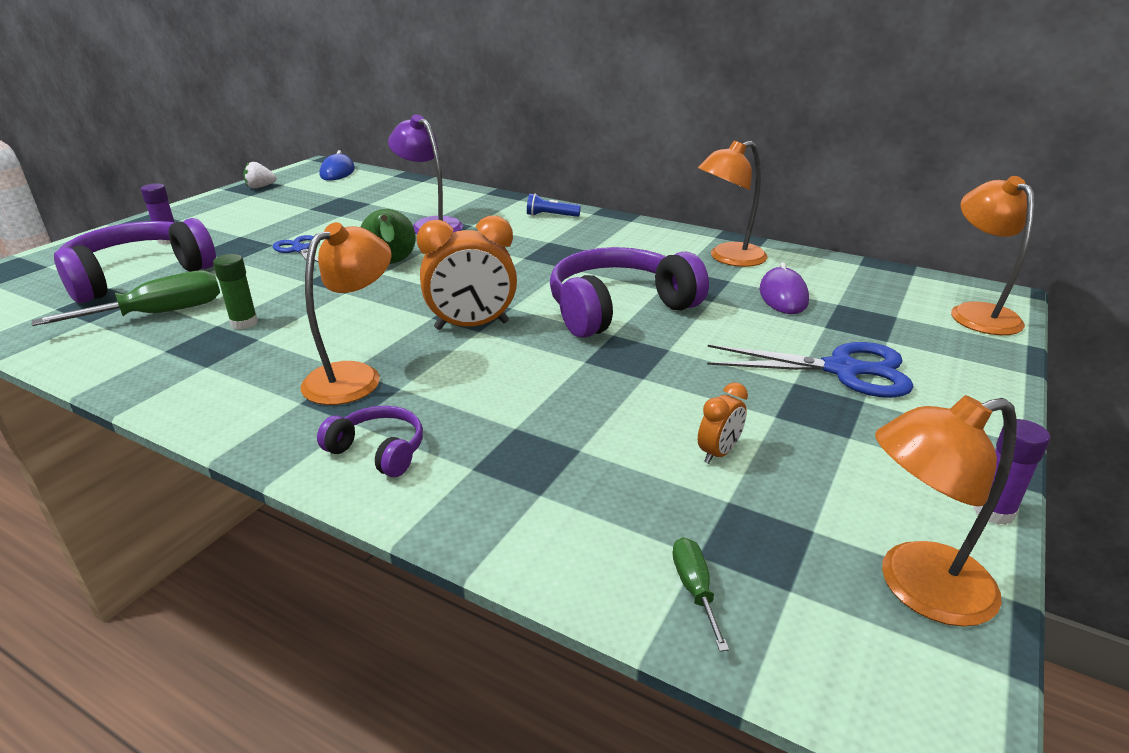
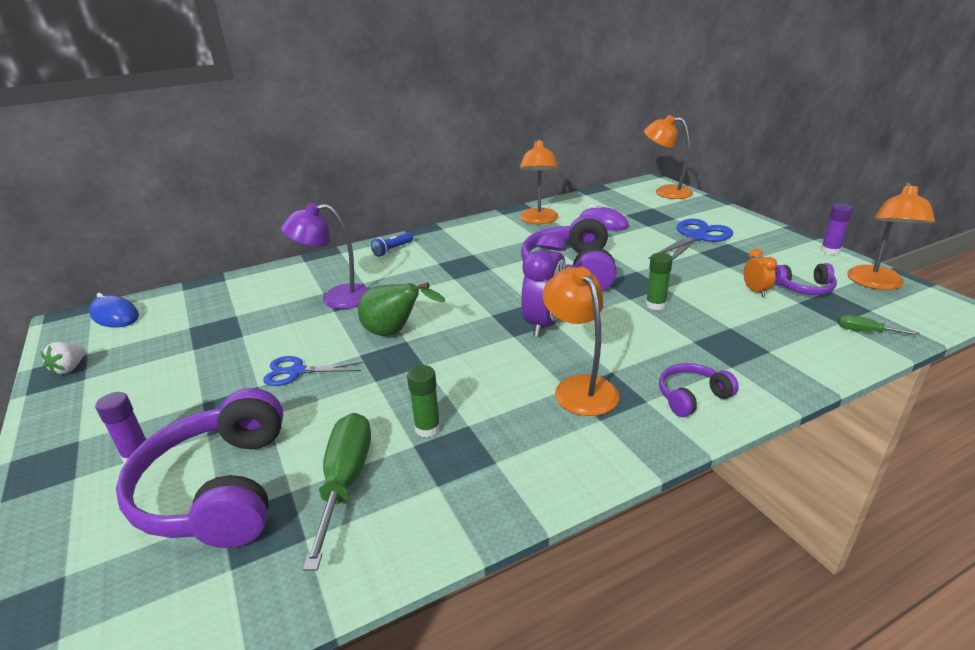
camera: 55 degrees left, 0 degrees up
(472, 326) = (544, 323): orange clock -> purple clock
(586, 381) = (655, 305): none -> green glue stick
(788, 500) = (804, 288): none -> purple headphones

